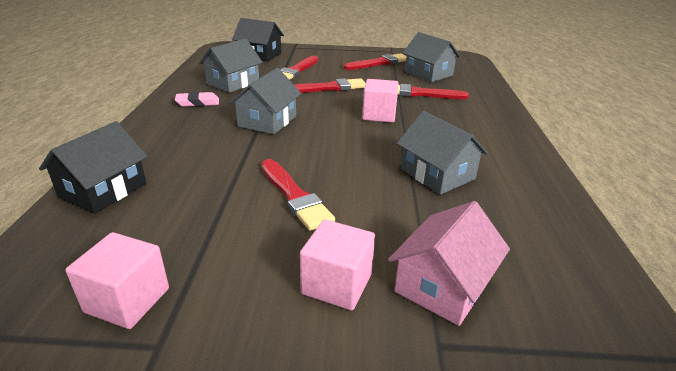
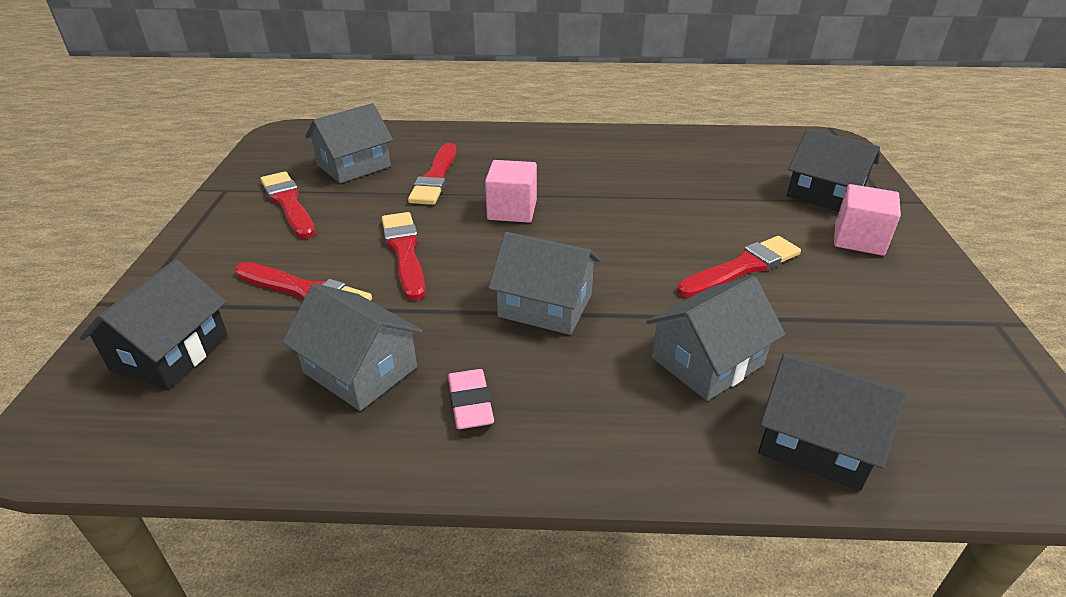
camera: 90 degrees left, 5 degrees up
(127, 300) = (970, 354): pink cube -> none
(437, 174) = (657, 183): grey house -> grey house (707, 361)
(443, 285) = (824, 194): pink house -> black house

